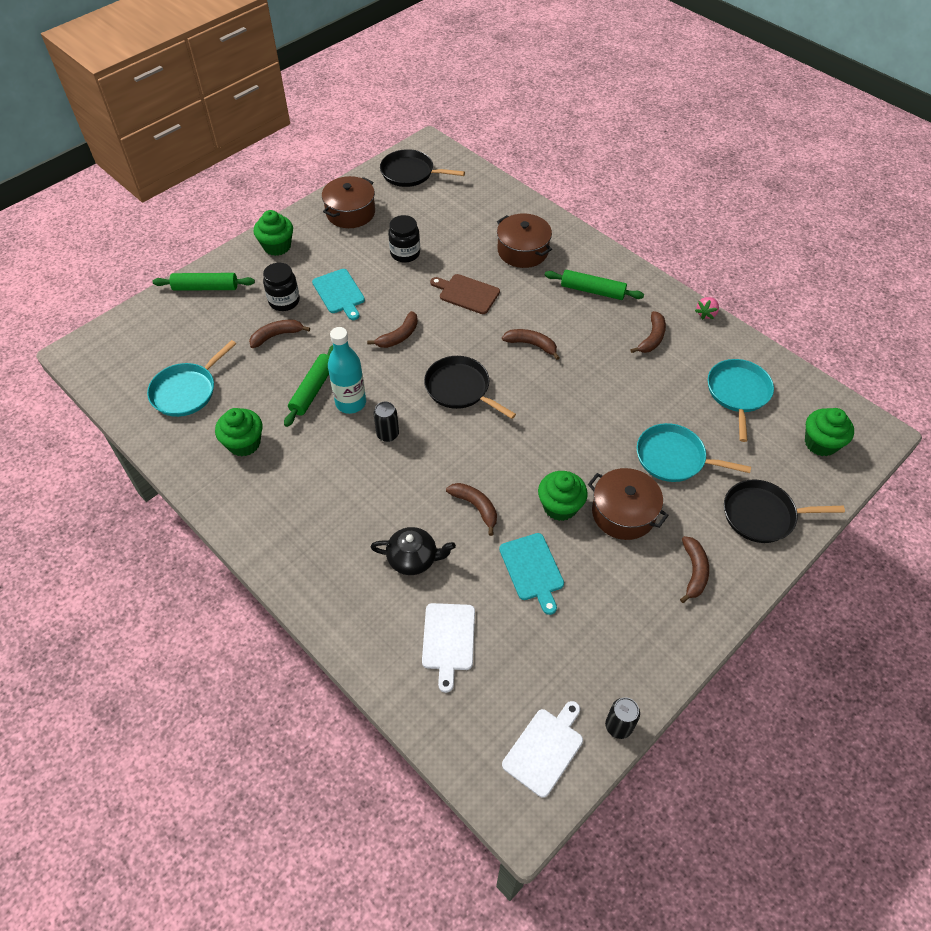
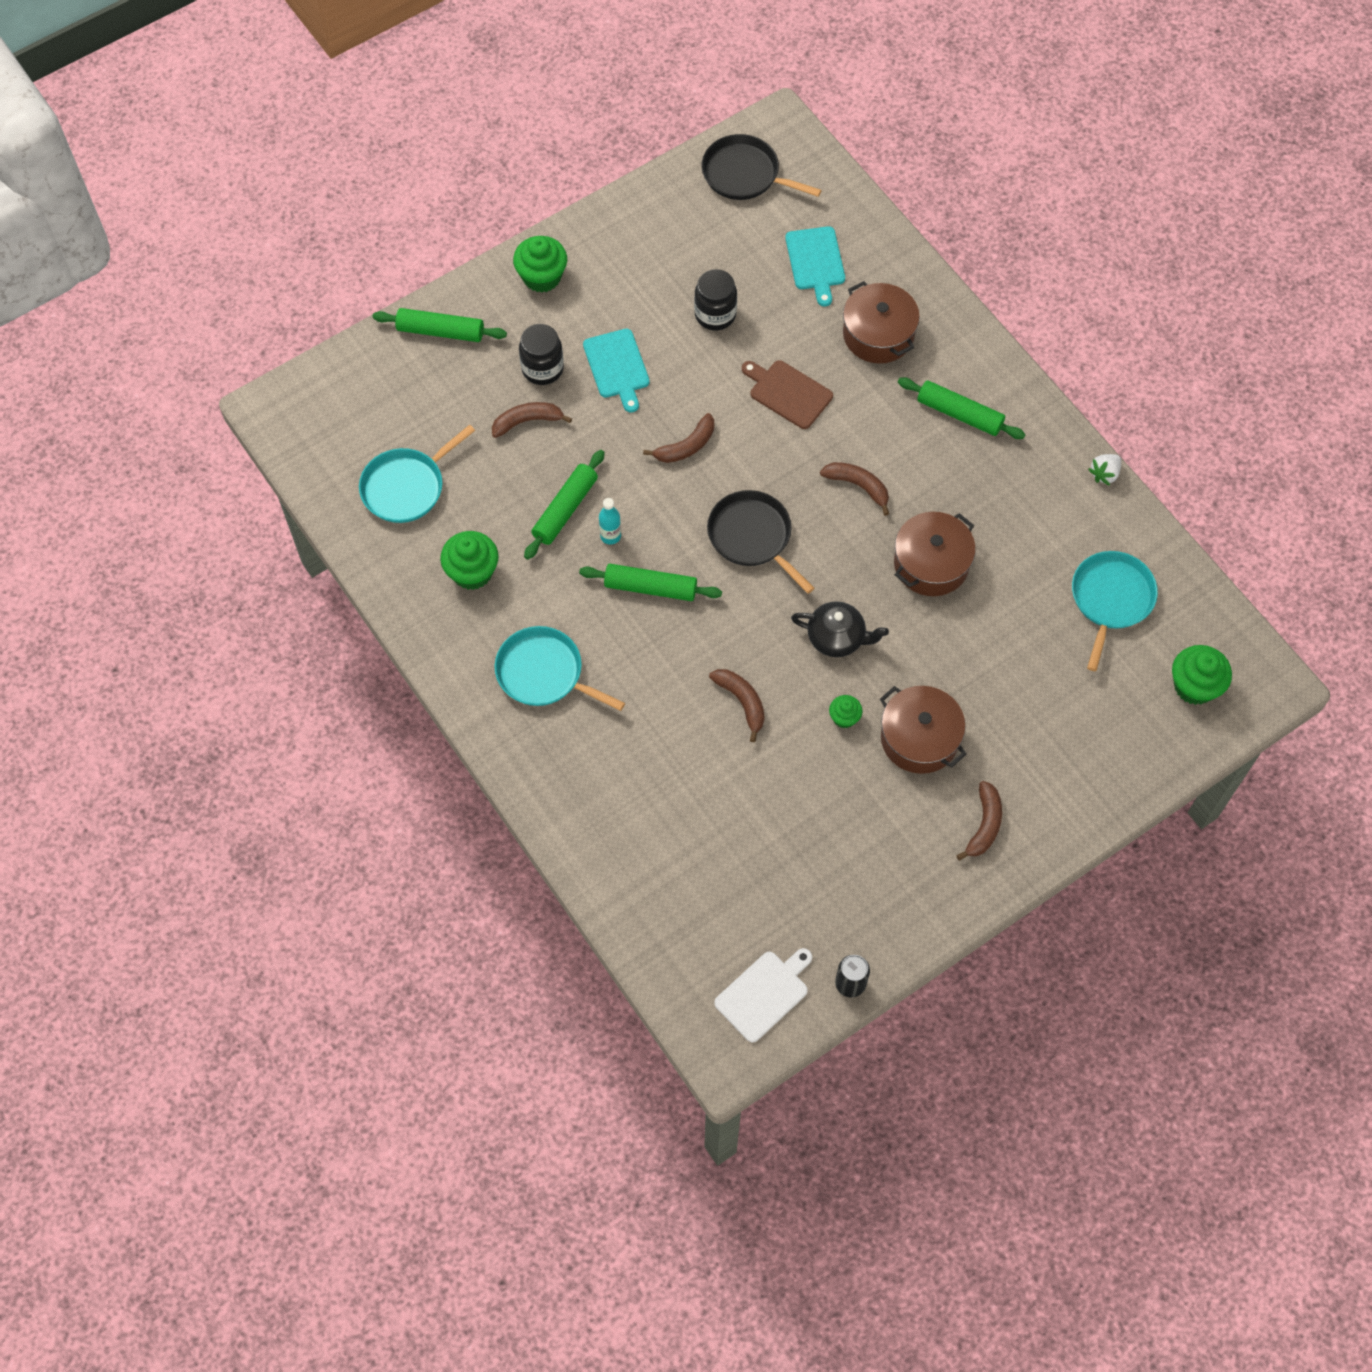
camera: 10 degrees right, 10 degrees up
(350, 212) = (649, 233): brown pot -> brown pot (931, 564)
(350, 403) = (610, 536): turquoise bottle -> turquoise bottle, size x0.53
(387, 434) = (650, 587): black can -> green rolling pin
(413, 558) = (657, 755): black teapot -> black teapot (837, 637)
(448, 640) = (681, 858): white cutting board -> none
(532, 570) = (794, 791): turquoise cutting board -> turquoise cutting board (815, 262)
(560, 506) = (844, 717): green cupcake -> green cupcake, size x0.56
(652, 338) = (1020, 500): brown banana -> none
(674, 458) = (1001, 676): turquoise pan -> turquoise pan (544, 673)
(706, 314) = (1104, 474): pink strawberry -> white strawberry
(762, 515) = (1089, 768): black pan -> none

